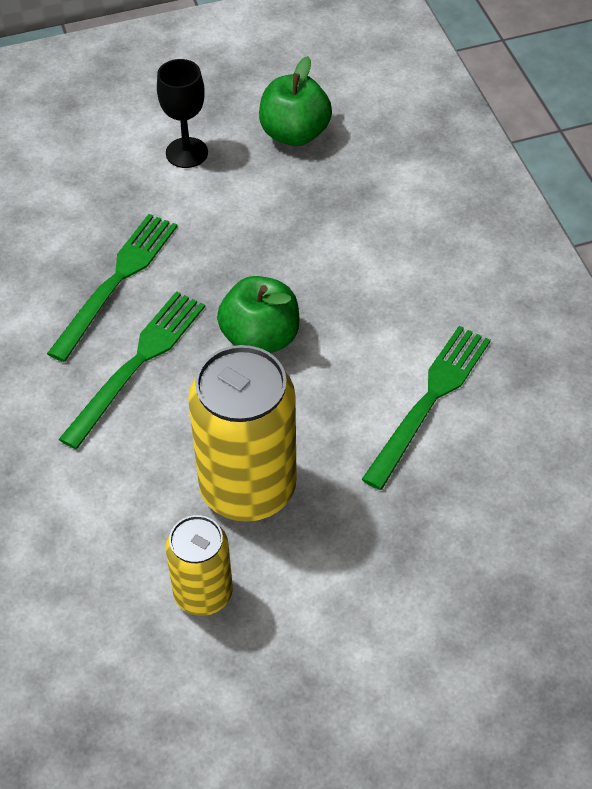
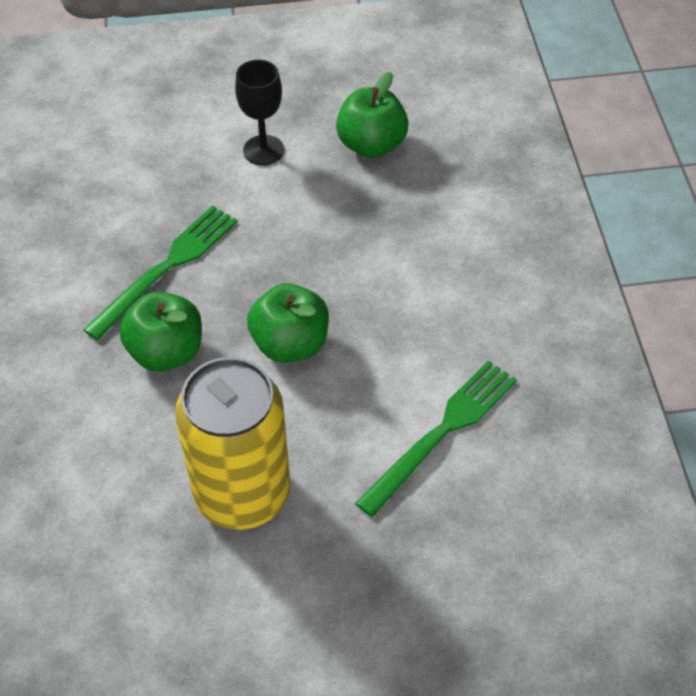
camera: 10 degrees right, 0 degrees up
(137, 364) = (166, 352): green fork -> green apple
(203, 593) = (173, 594): yellow can -> none

